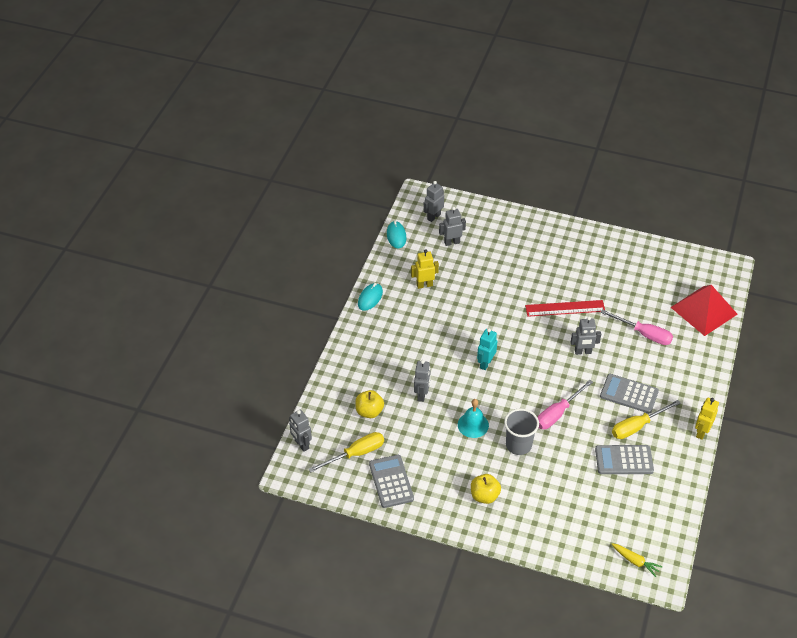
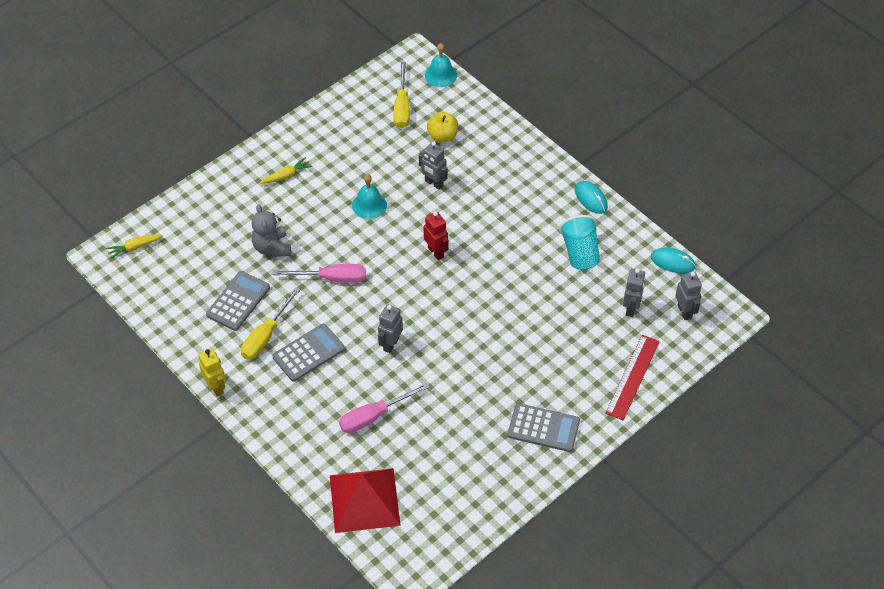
camera: 120 degrees right, 5 degrees up
(301, 444) = (440, 75): grey robot -> turquoise bell
(391, 481) = (353, 118): grey calculator -> grey calculator (543, 428)
(424, 285) = (580, 253): yellow robot -> turquoise cup
(484, 496) = (287, 175): yellow apple -> yellow carrot
(485, 363) = (436, 252): turquoise robot -> red robot
(518, 445) = (320, 228): grey cup -> none
(557, 413) = (331, 278): pink screwdriver -> pink screwdriver turned 105 degrees clockwise
(560, 466) = (272, 248): none -> grey teddy bear
(565, 308) = (461, 362): red ruler -> red ruler (632, 377)
(637, 426) = (266, 336): yellow screwdriver -> yellow screwdriver turned 150 degrees counterclockwise

